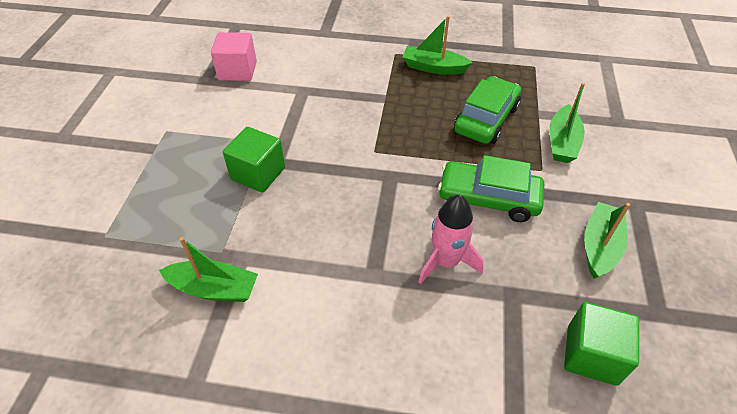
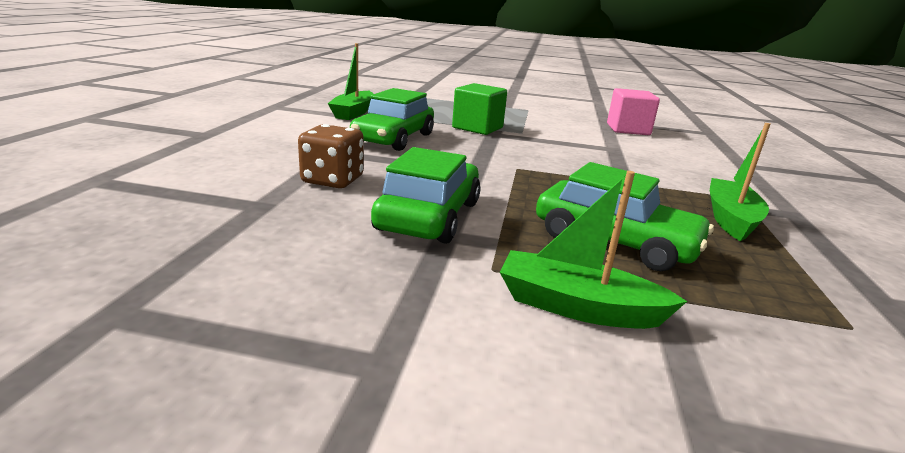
camera: 90 degrees right, 25 degrees down
(315, 236) = (394, 138): none -> green car
(446, 262) = (332, 180): pink rocket -> brown dice
(592, 355) = (123, 236): green cube -> none
(600, 246) = (295, 287): green boat -> none

